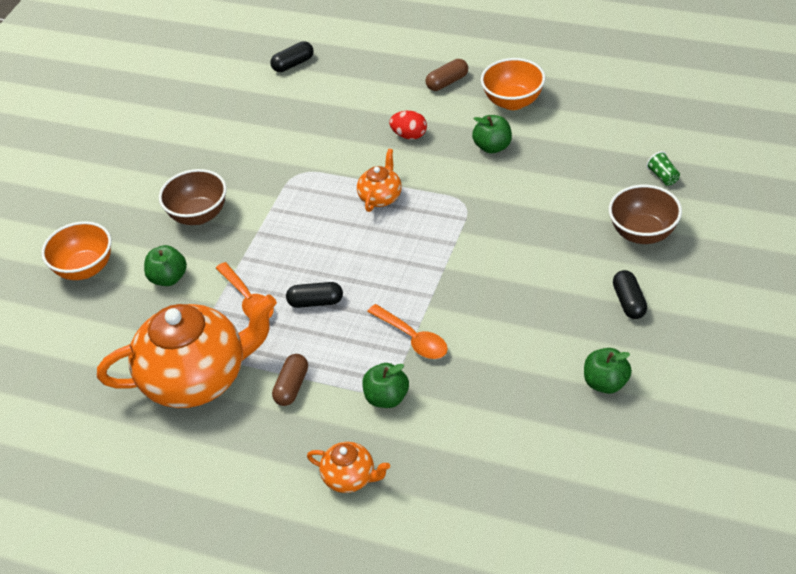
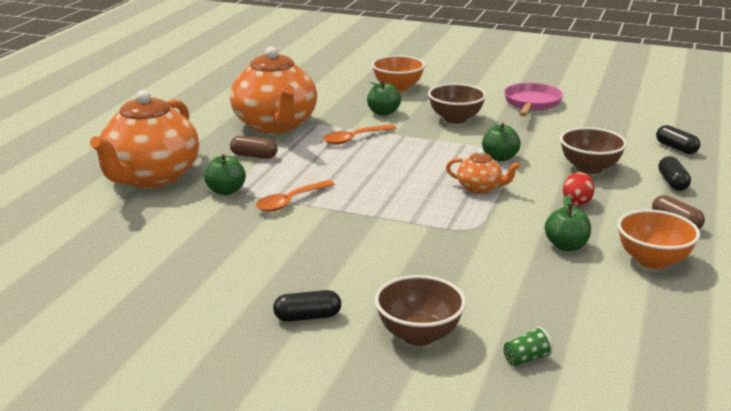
camera: 85 degrees right, 20 degrees down
(160, 154) = (531, 103): none -> pink pan
(316, 302) = (345, 163): black capsule -> black capsule (672, 182)
(337, 122) = (589, 168): none -> brown bowl
(350, 478) = (151, 177): orange teapot -> orange teapot, size x2.23
(606, 383) = (197, 295): green apple -> green apple (500, 158)

